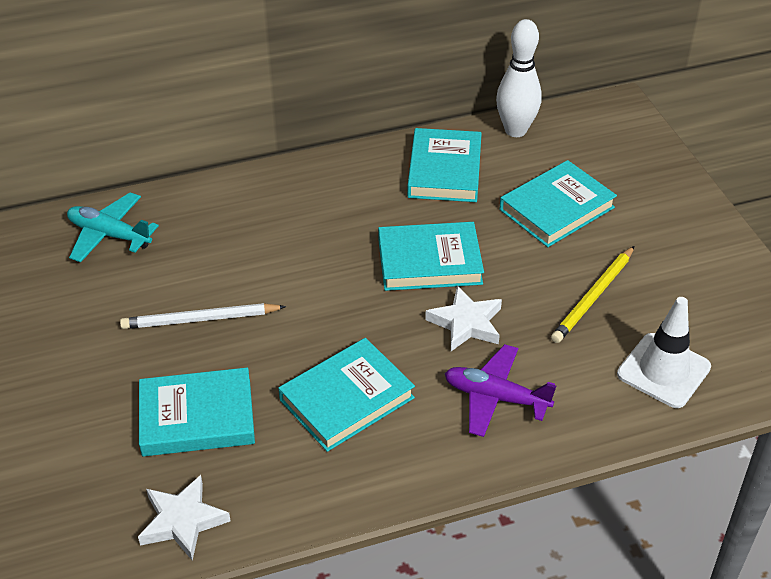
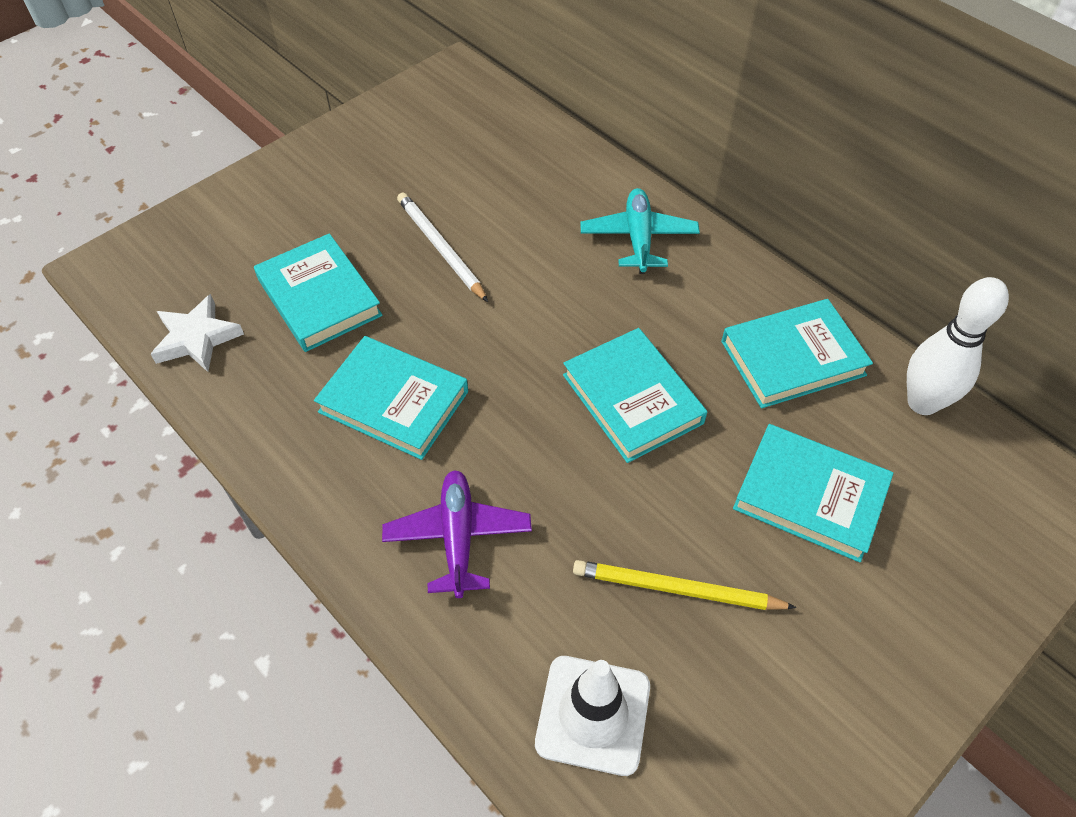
camera: 65 degrees right, 10 degrees up
(109, 235) = (511, 142): turquoise plane -> turquoise plane (638, 238)
(466, 323) = (556, 468): white star -> none

